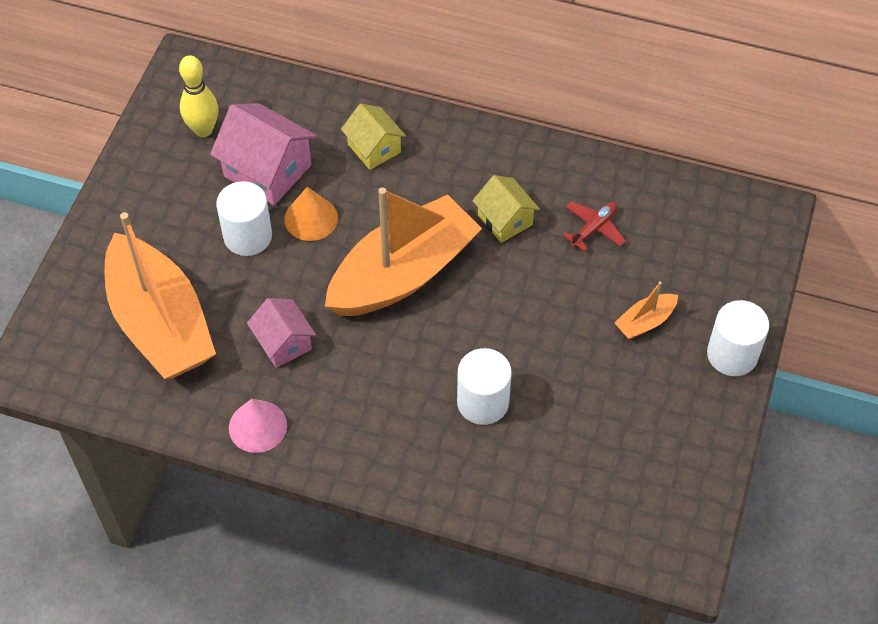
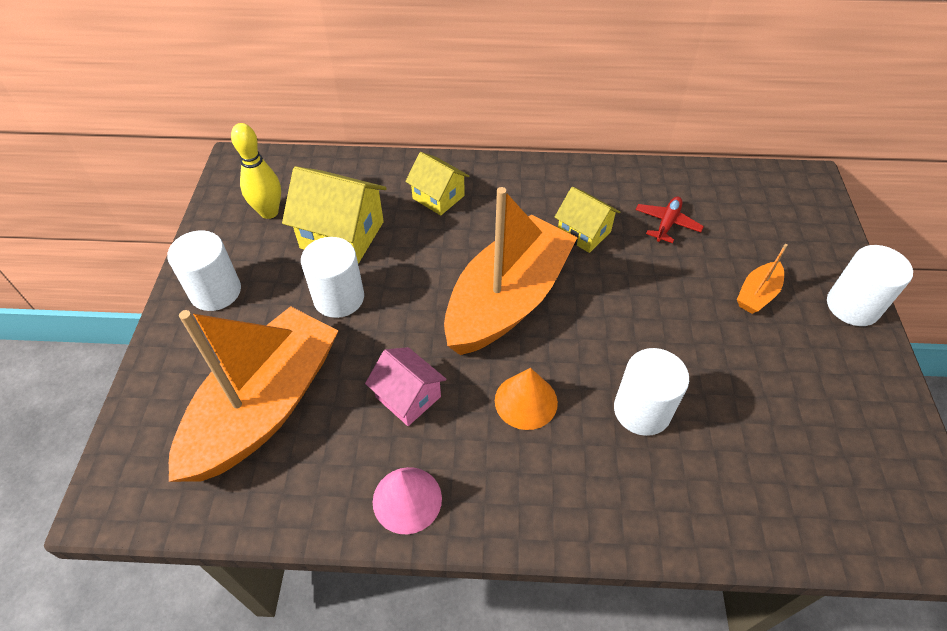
camera: 15 degrees left, 5 degrees down
(137, 204) = (215, 291): none -> white cylinder
(160, 323) = (265, 407): orange boat -> orange boat turned 105 degrees counterclockwise
(267, 170) = (342, 235): pink house -> yellow house
(311, 218) = (398, 268): orange cone -> orange cone (526, 401)

